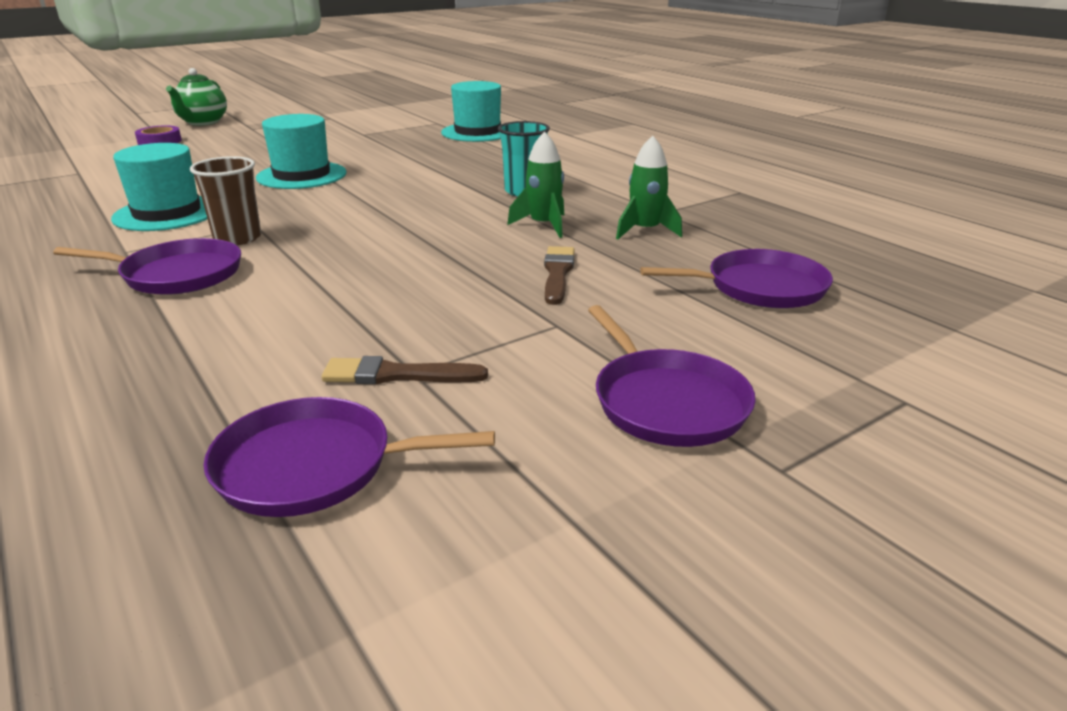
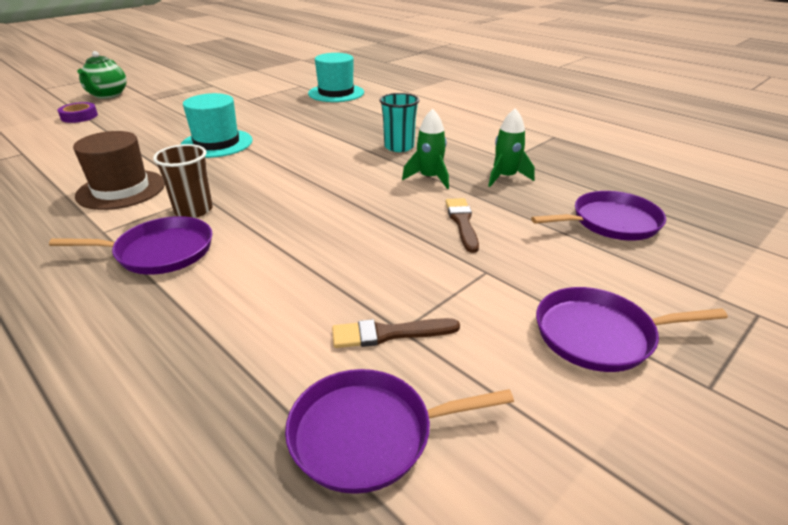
camera: 10 degrees left, 5 degrees up
(167, 213) = (121, 189): turquoise hat -> brown hat
(666, 402) = (600, 335): purple pan -> purple pan turned 120 degrees clockwise

